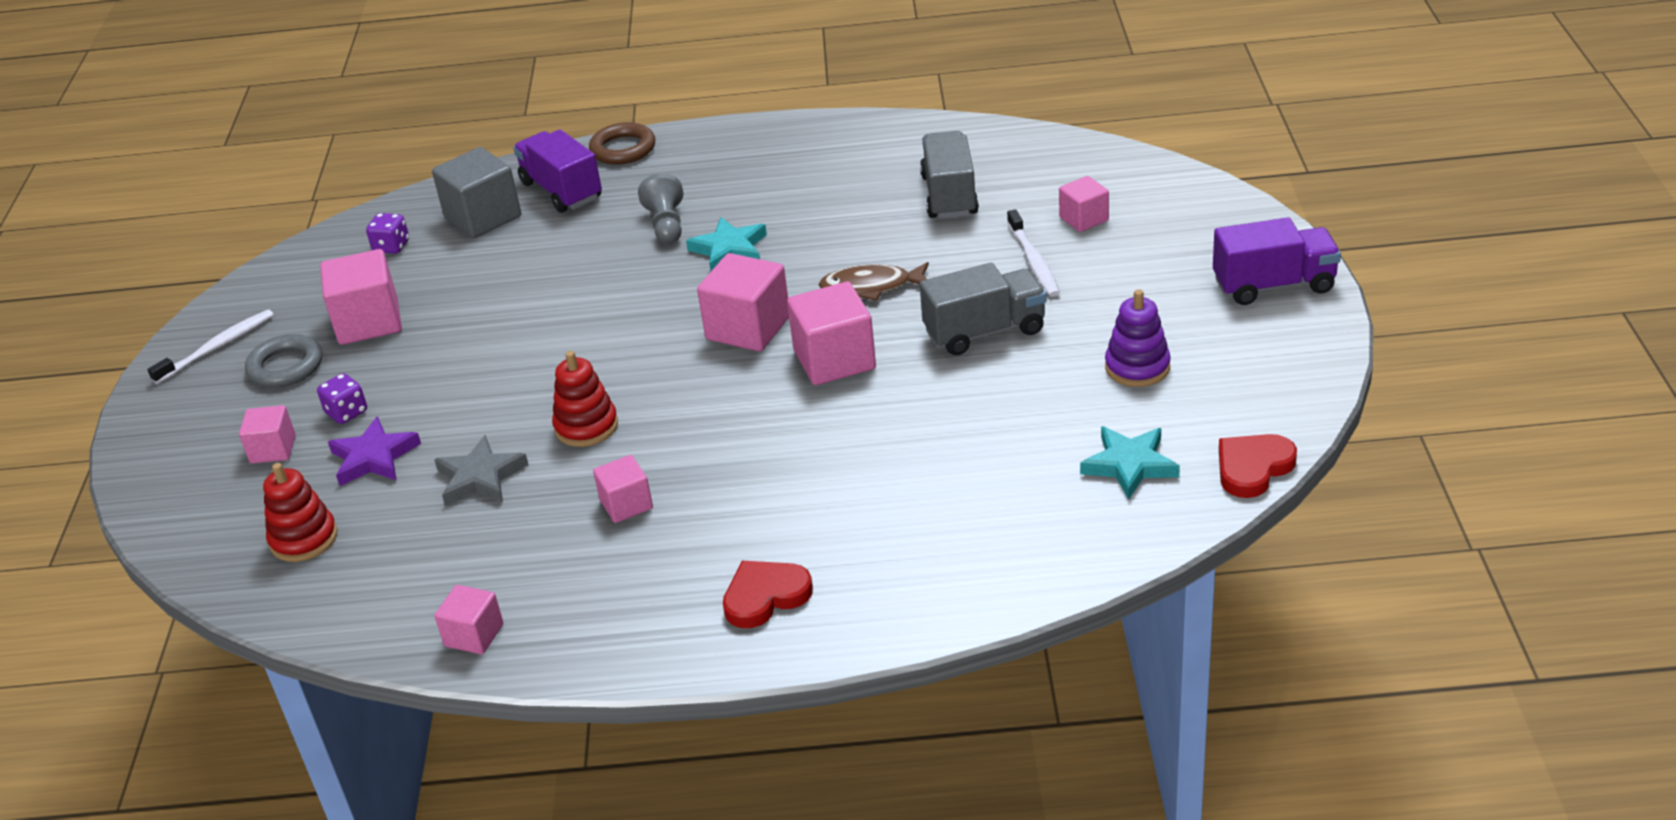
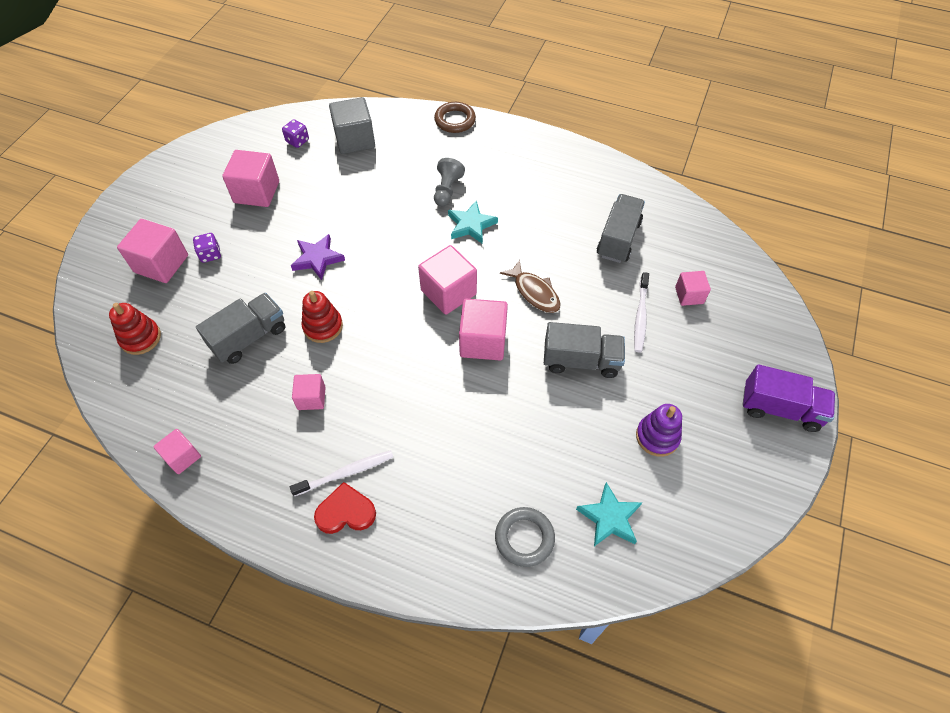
camera: 20 degrees right, 20 degrees up
(217, 347) = (175, 175): white toothbrush -> white toothbrush (345, 473)
(273, 449) = (161, 264): pink cube -> pink cube, size x1.70
(286, 366) = (200, 205): grey ring -> grey ring (524, 538)
(374, 457) = (205, 295): purple star -> purple star (317, 259)
(480, 477) = (249, 337): grey star -> grey truck
(562, 191) = (406, 138): purple truck -> none
(871, 287) = (534, 292): brown fish -> brown fish turned 150 degrees counterclockwise
(1253, 468) = (685, 561): red heart -> none

